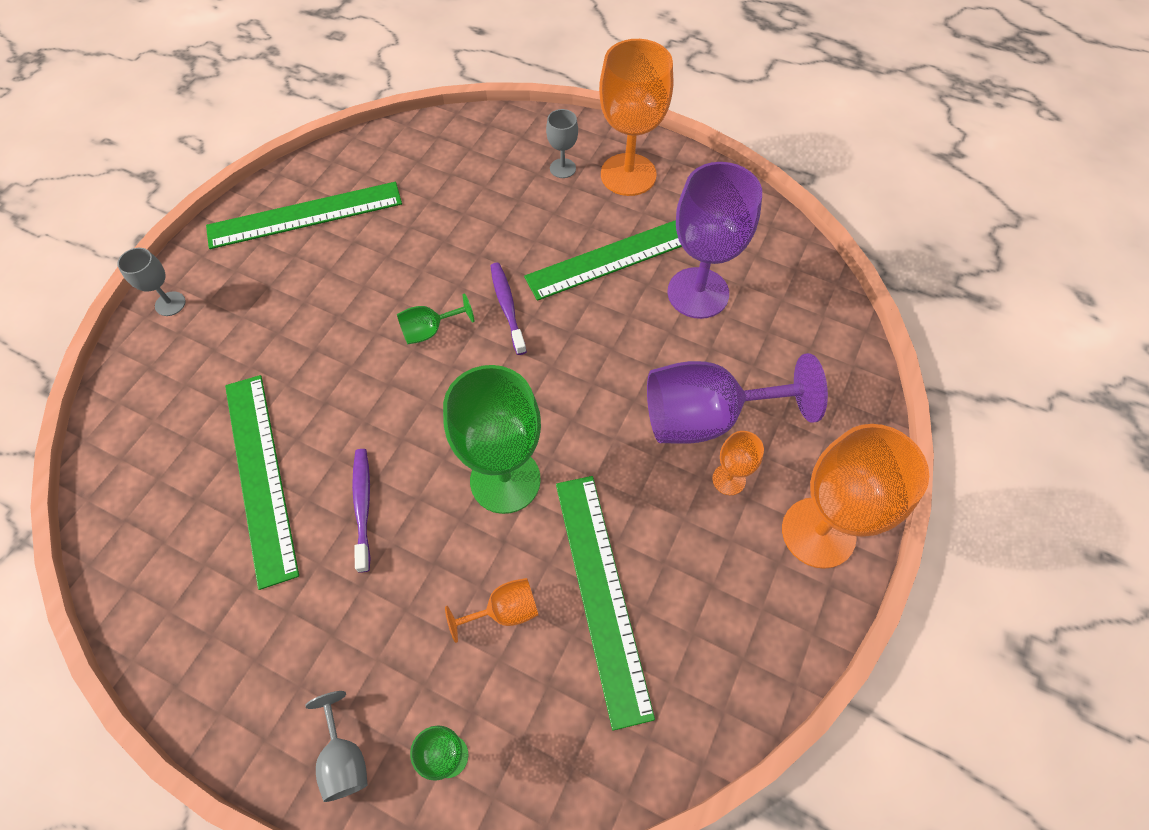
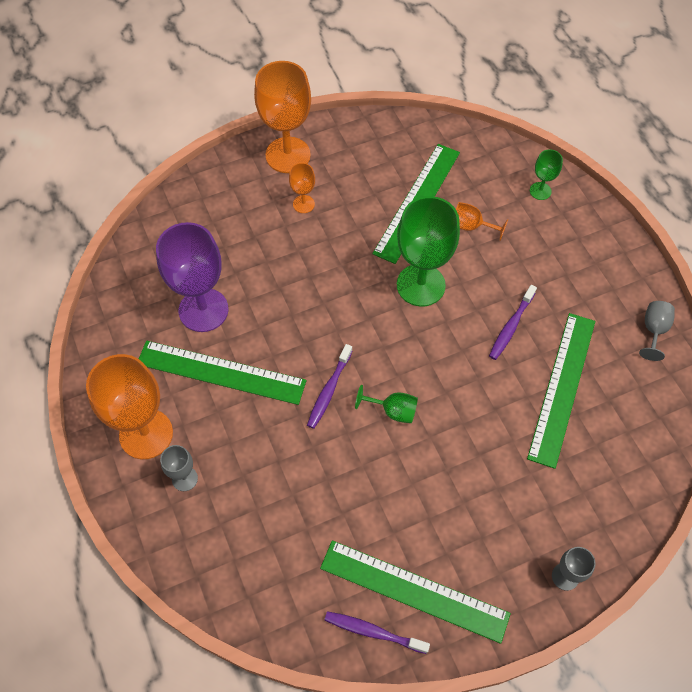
camera: 140 degrees left, 0 degrees up
(319, 173) = (374, 632): none -> purple toothbrush
(344, 758) = (589, 220): grey goblet -> grey goblet (653, 330)
(707, 417) = (280, 239): purple goblet -> none

